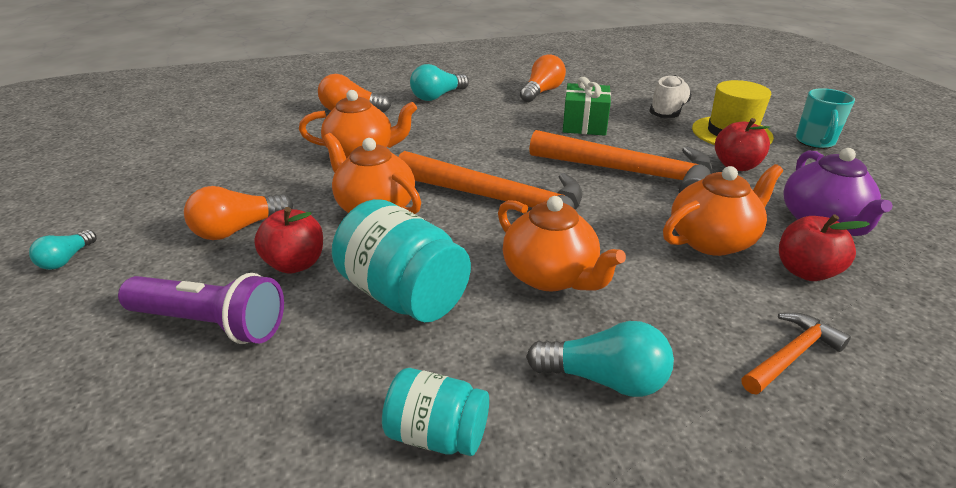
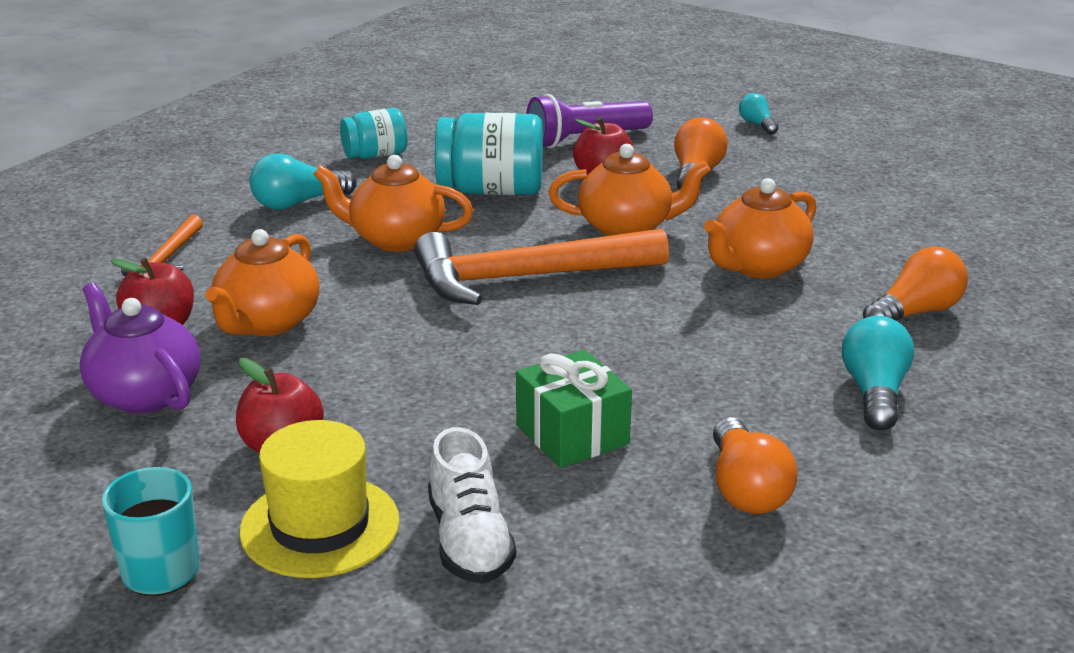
camera: 140 degrees right, 5 degrees down
(630, 173) = (420, 371): orange hammer -> none

